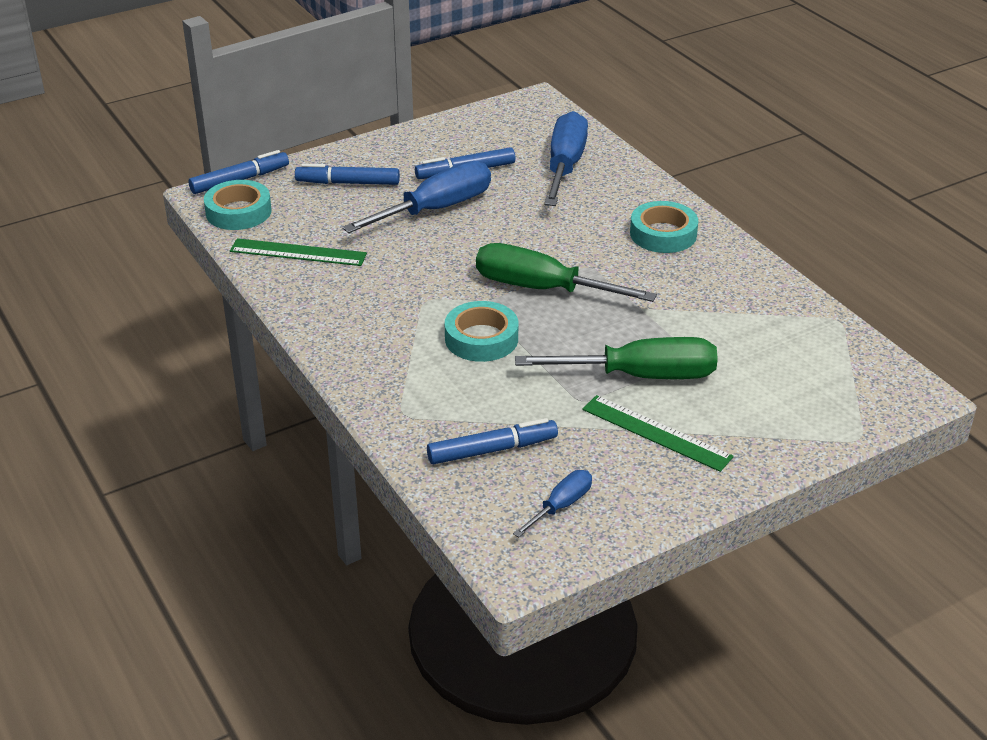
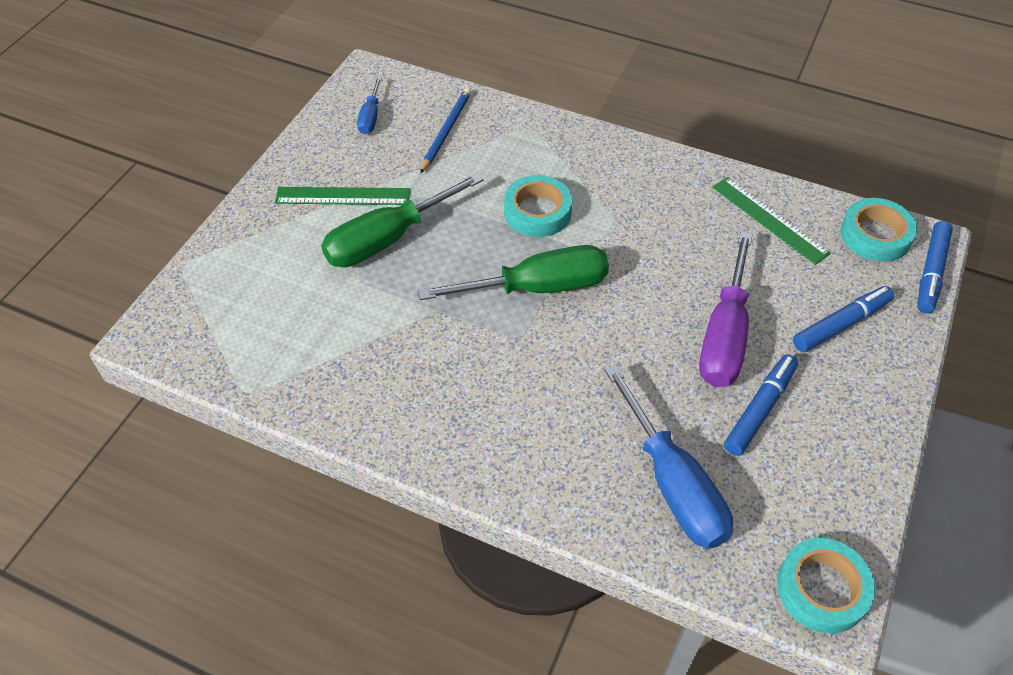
camera: 145 degrees right, 15 degrees up
(298, 252) = (769, 219): green ruler -> green ruler turned 75 degrees clockwise
(436, 209) = (724, 335): blue screwdriver -> purple screwdriver
(492, 450) = (446, 131): blue marker -> blue pencil
(663, 234) = (484, 424): turquoise tape -> turquoise tape (822, 589)

